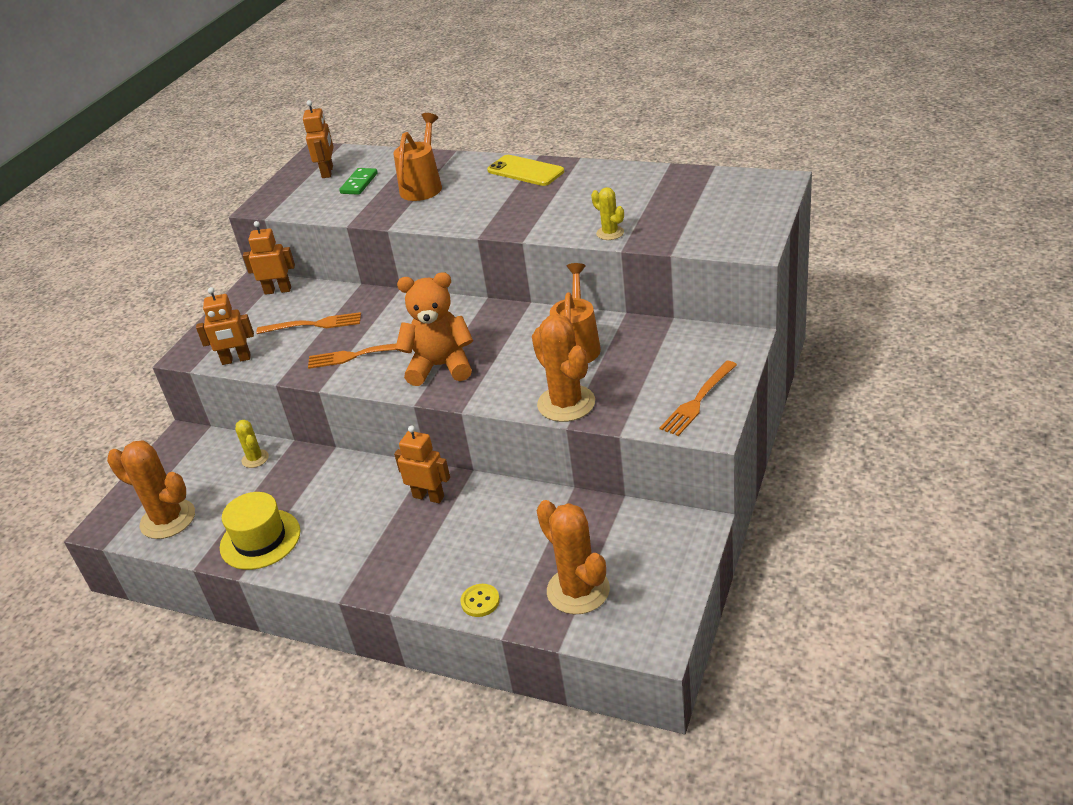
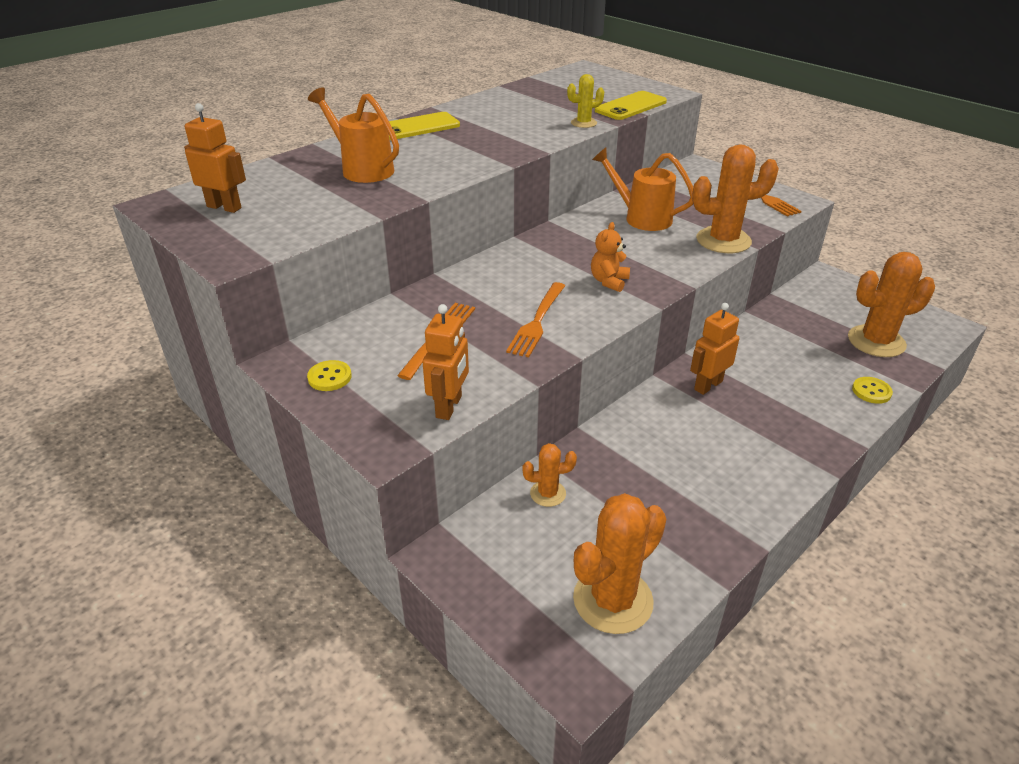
camera: 70 degrees left, 0 degrees up
(247, 306) = (329, 377): none -> yellow button
(255, 459) = (548, 493): yellow cactus -> orange cactus
(260, 539) = (705, 517): yellow hat -> none
(278, 290) = (325, 348): orange robot -> none
(359, 183) = (291, 196): green domino -> none
(441, 366) = (609, 281): orange teddy bear -> orange teddy bear, size x0.54
(683, 240) = (631, 106): none -> yellow phone

